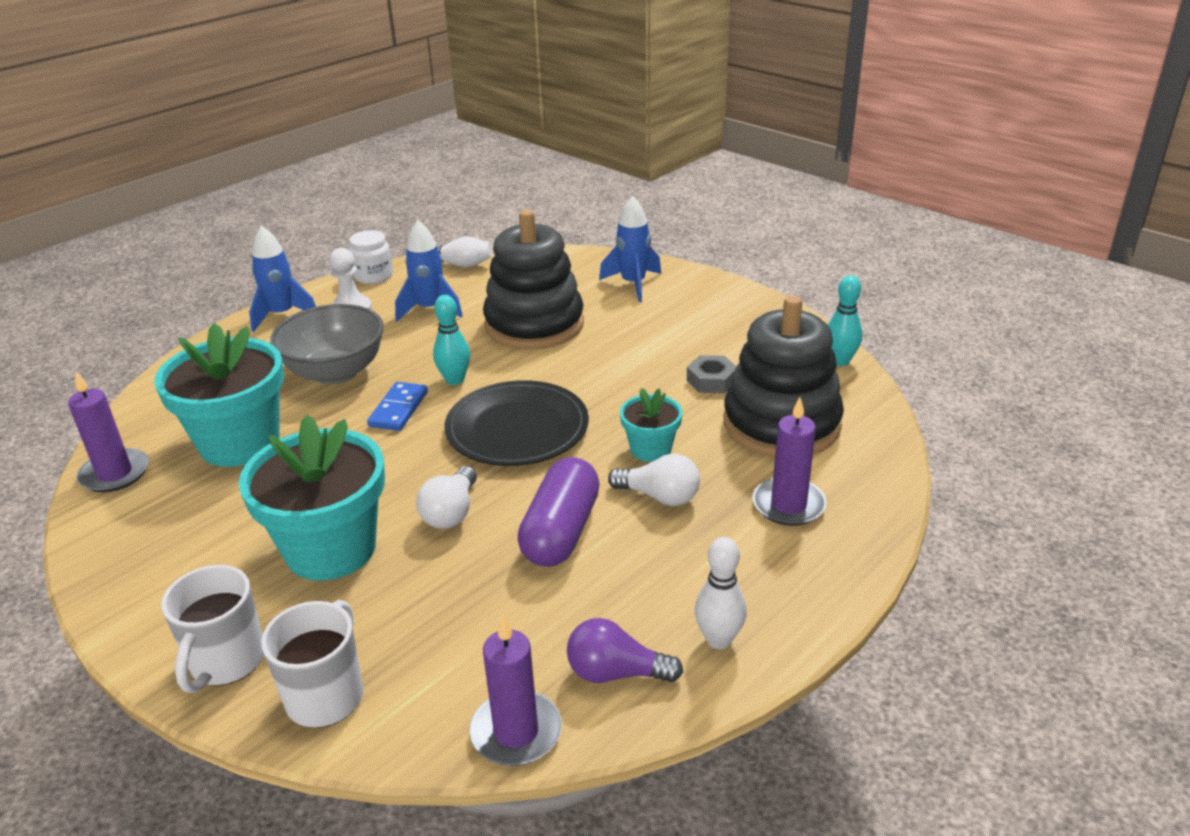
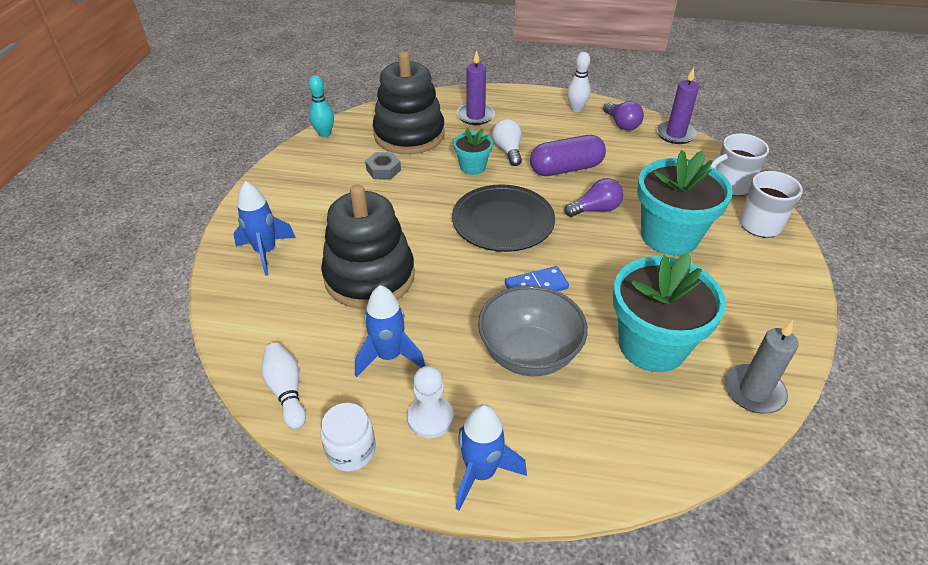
camera: 125 degrees left, 10 degrees up
(115, 474) = (754, 391): purple candle -> grey candle
(451, 512) = (595, 209): white light bulb -> purple light bulb
(455, 380) = (478, 278): turquoise bowling pin -> none

